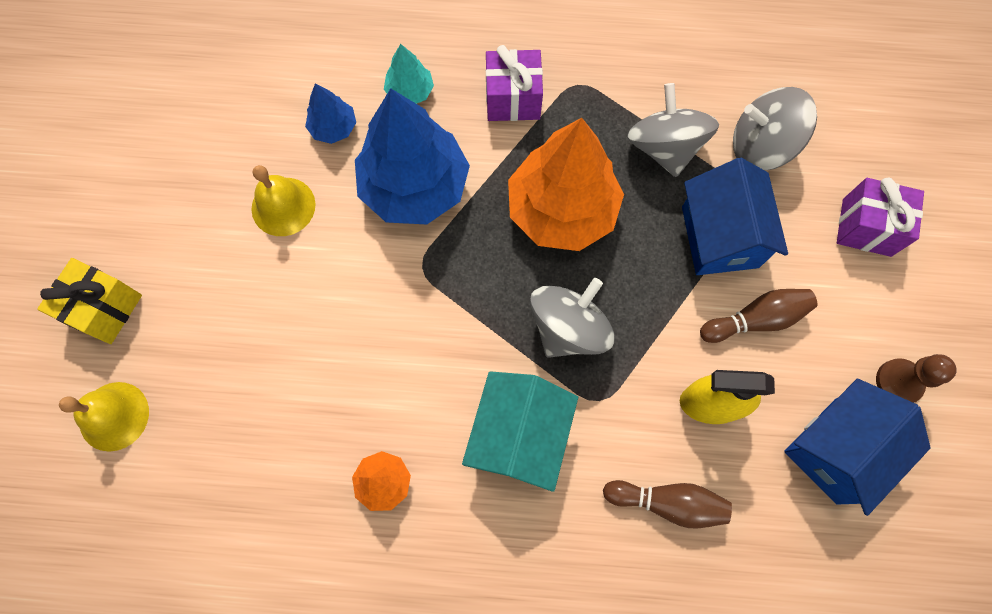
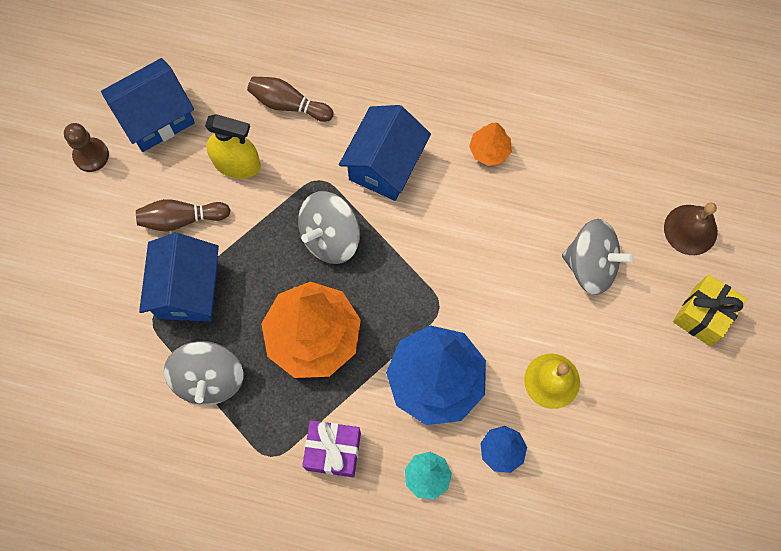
camera: 170 degrees left, 0 degrees up
(114, 416) = (690, 229): yellow bell -> brown bell
(519, 436) = (385, 165): turquoise house -> blue house
(761, 146) = (124, 365): grey spinning top -> grey spinning top (590, 265)
(866, 227) = (64, 277): purple gift -> none

